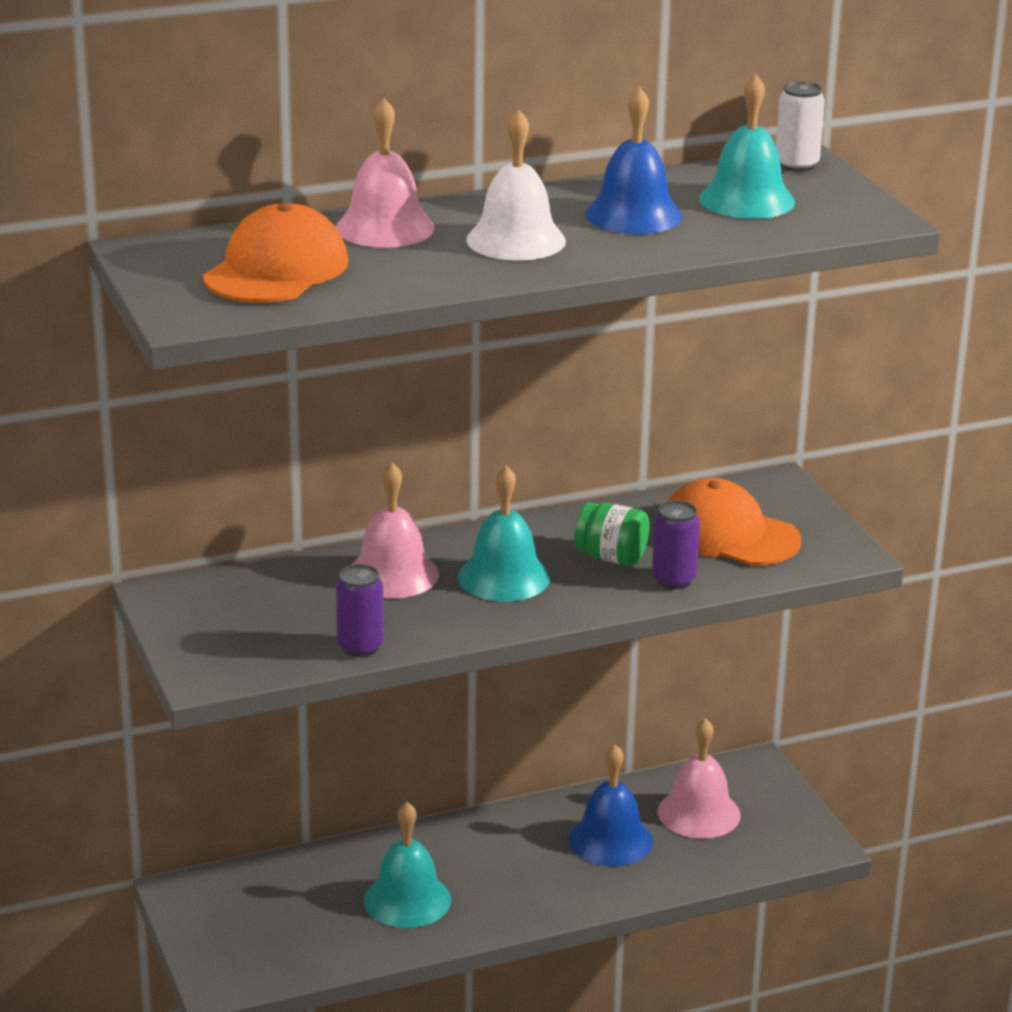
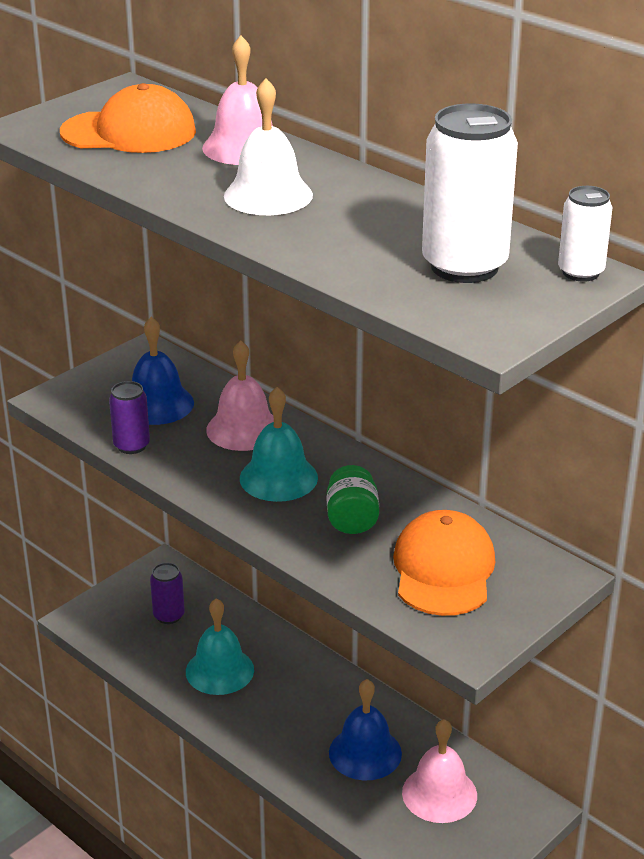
camera: 65 degrees right, 5 degrees up
(633, 215) = (373, 227): blue bell -> blue bell (157, 404)
(673, 580) = (341, 560): purple can -> purple can (169, 615)
(747, 200) = (464, 266): turquoise bell -> white can

